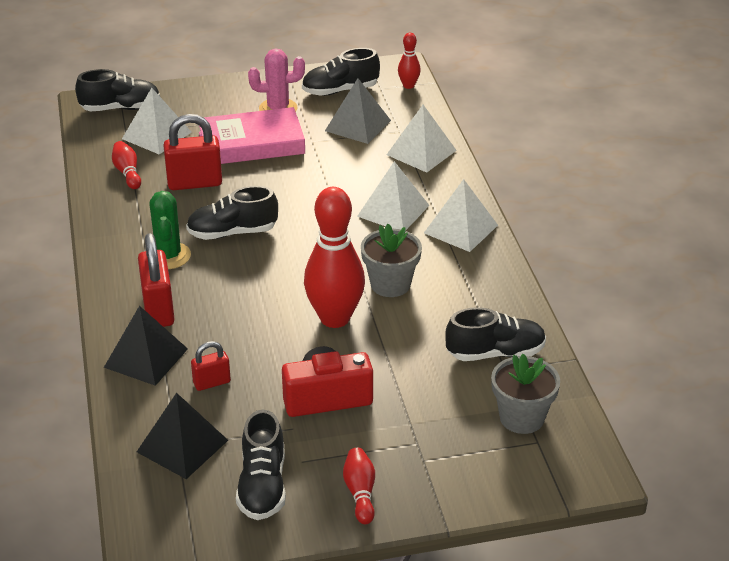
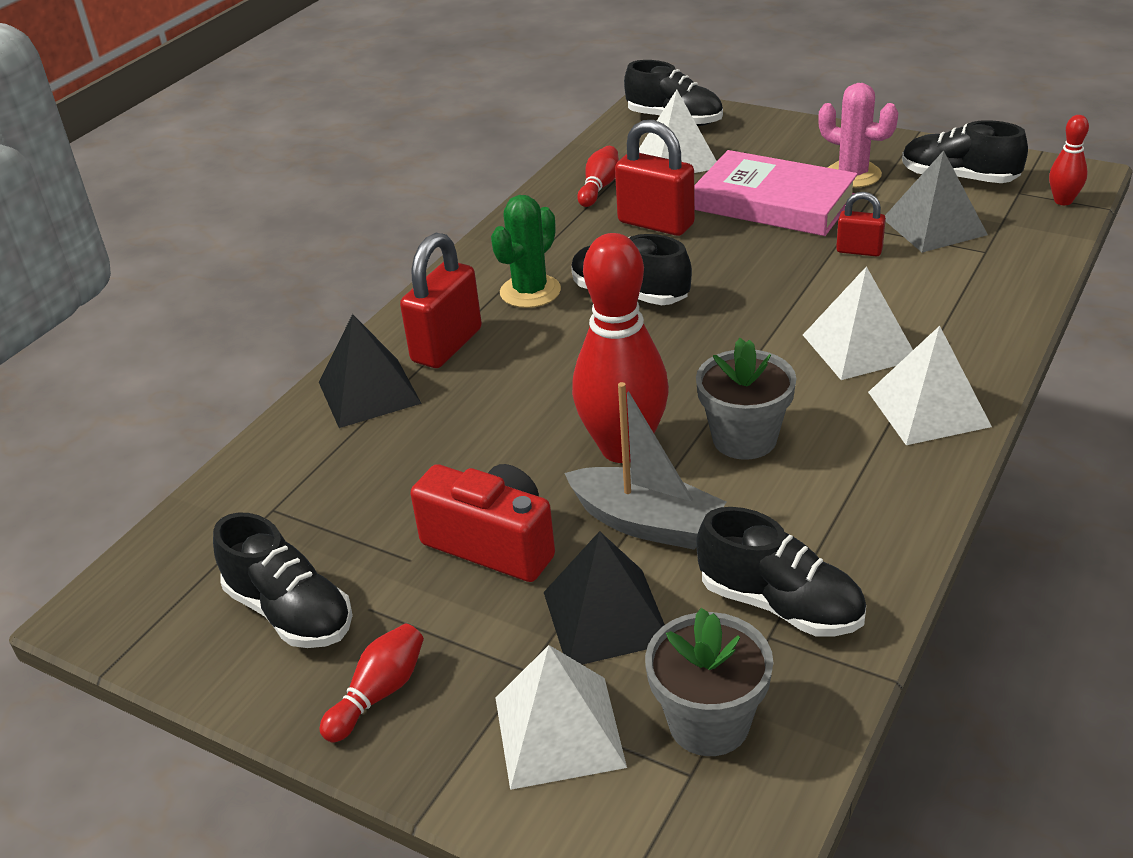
camera: 45 degrees right, 0 degrees up
(182, 446) = (276, 512): black pyramid -> black pyramid (606, 617)
(212, 383) = (396, 455): red padlock -> red padlock (859, 251)
(262, 486) = (290, 612): black shoe -> black shoe turned 90 degrees counterclockwise
(391, 348) = (646, 523): none -> grey boat
(421, 152) = (985, 288): white pyramid -> white pyramid (558, 731)

